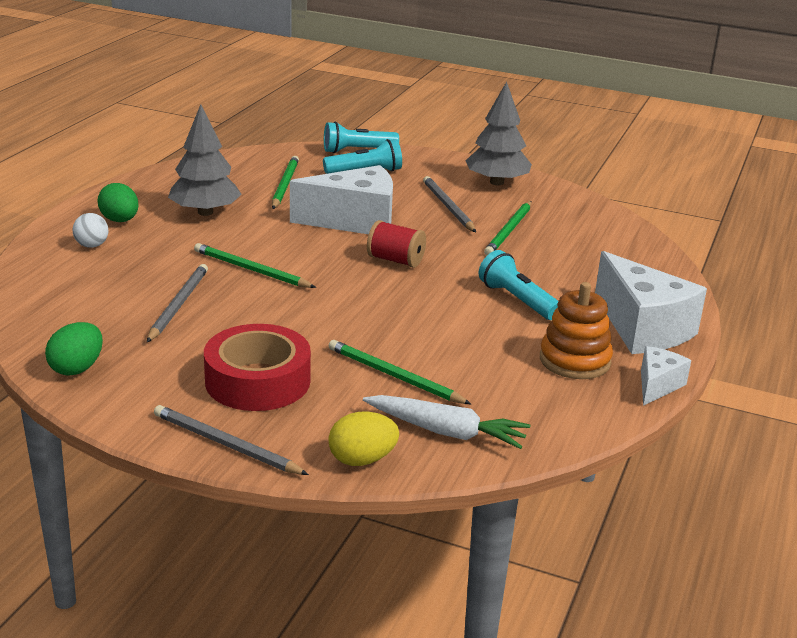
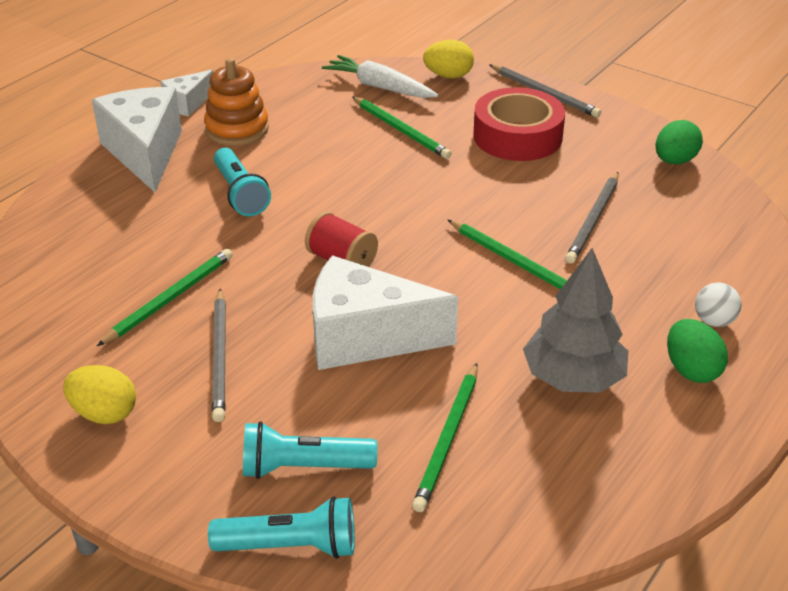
camera: 165 degrees left, 10 degrees up
(497, 182) = (104, 413): grey tree -> yellow egg

